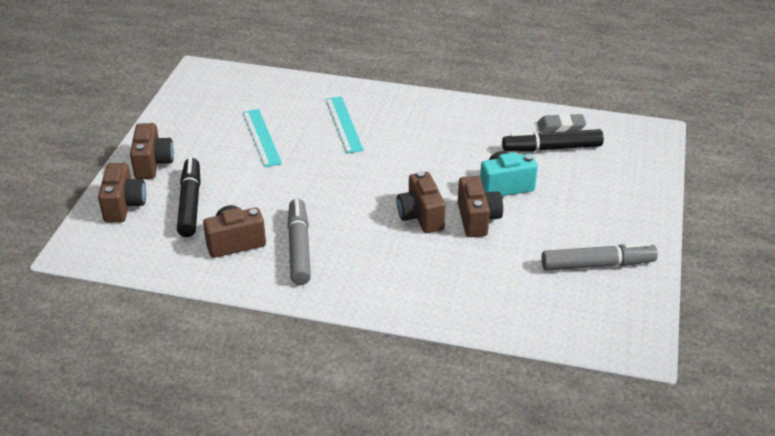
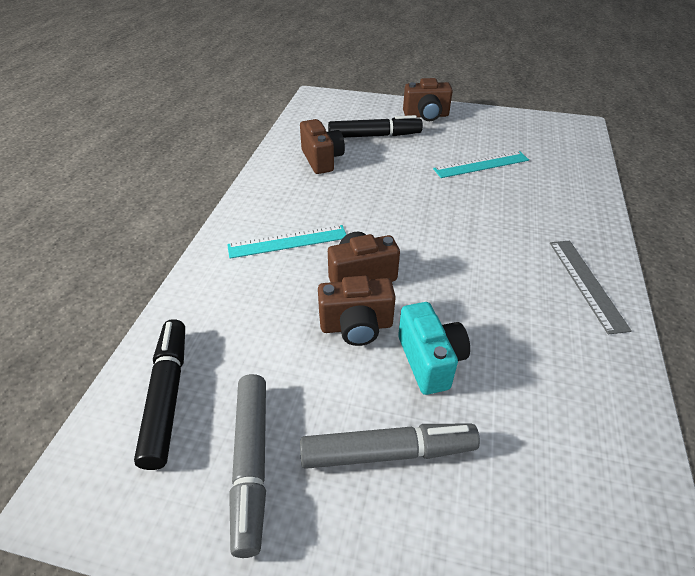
camera: 90 degrees right, 5 degrees up
(124, 205) = (369, 109): brown camera -> none
(299, 248) = (312, 193): grey marker -> grey marker (388, 452)
(344, 124) = (525, 215): turquoise ruler -> turquoise ruler (287, 241)
(425, 109) = (586, 283): none -> grey ruler
(552, 148) = (542, 432): black marker -> black marker (167, 396)
(561, 127) = (612, 454): grey eraser -> none

